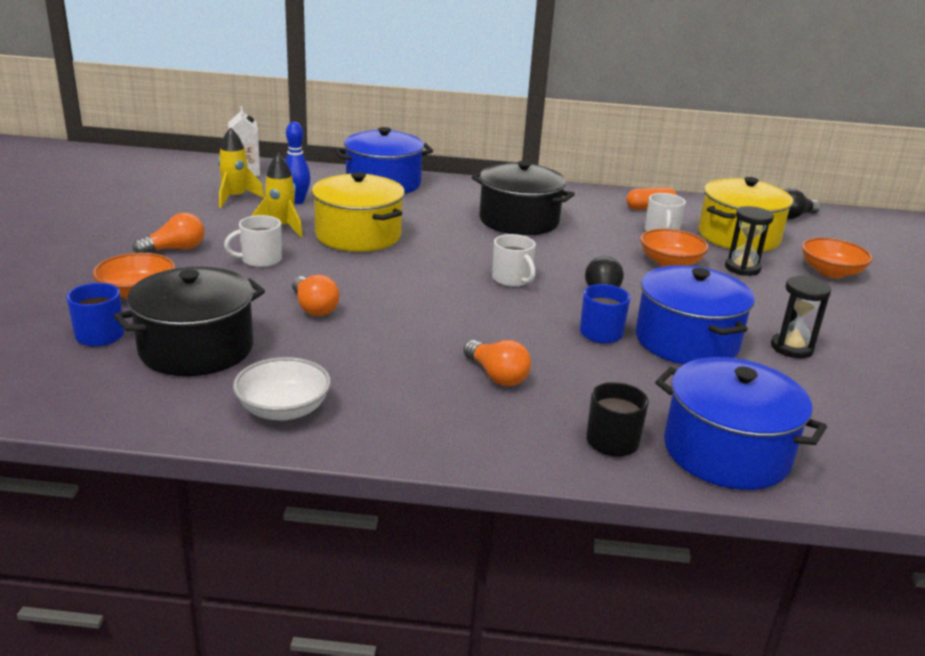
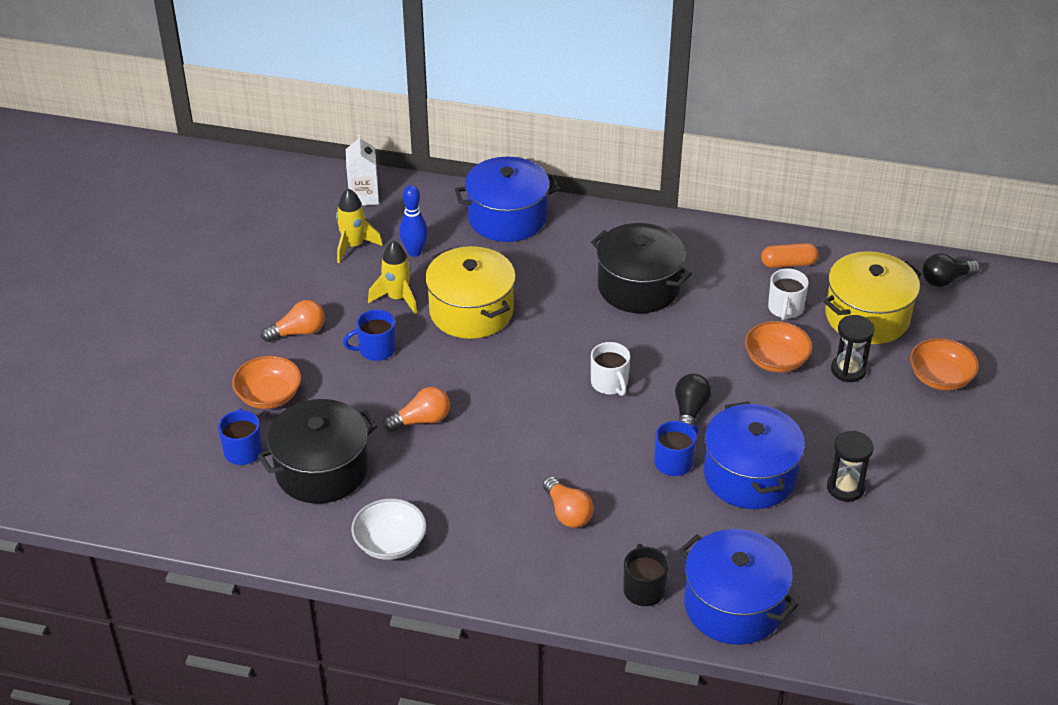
camera: 10 degrees right, 15 degrees up
(260, 260) = (376, 349): white mug -> blue mug
(314, 308) = (421, 420): orange light bulb -> orange light bulb turned 90 degrees counterclockwise

